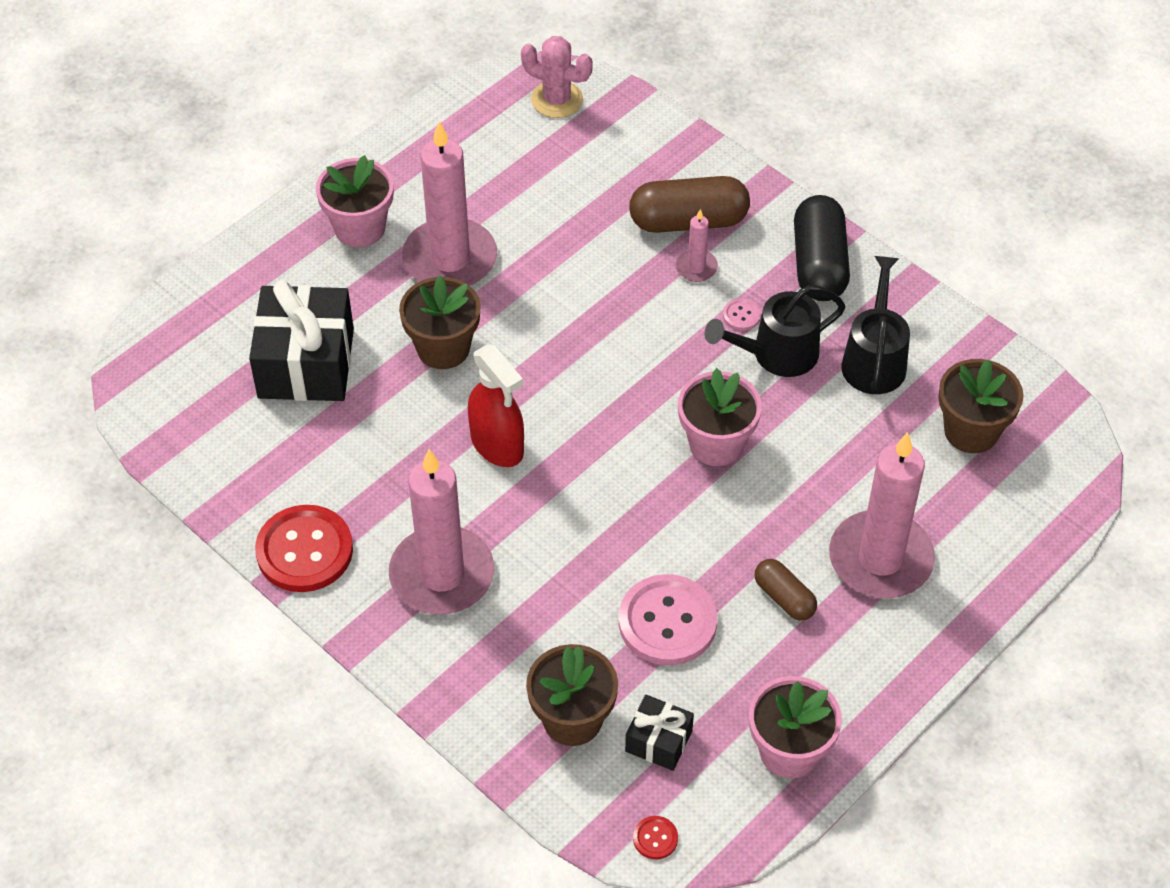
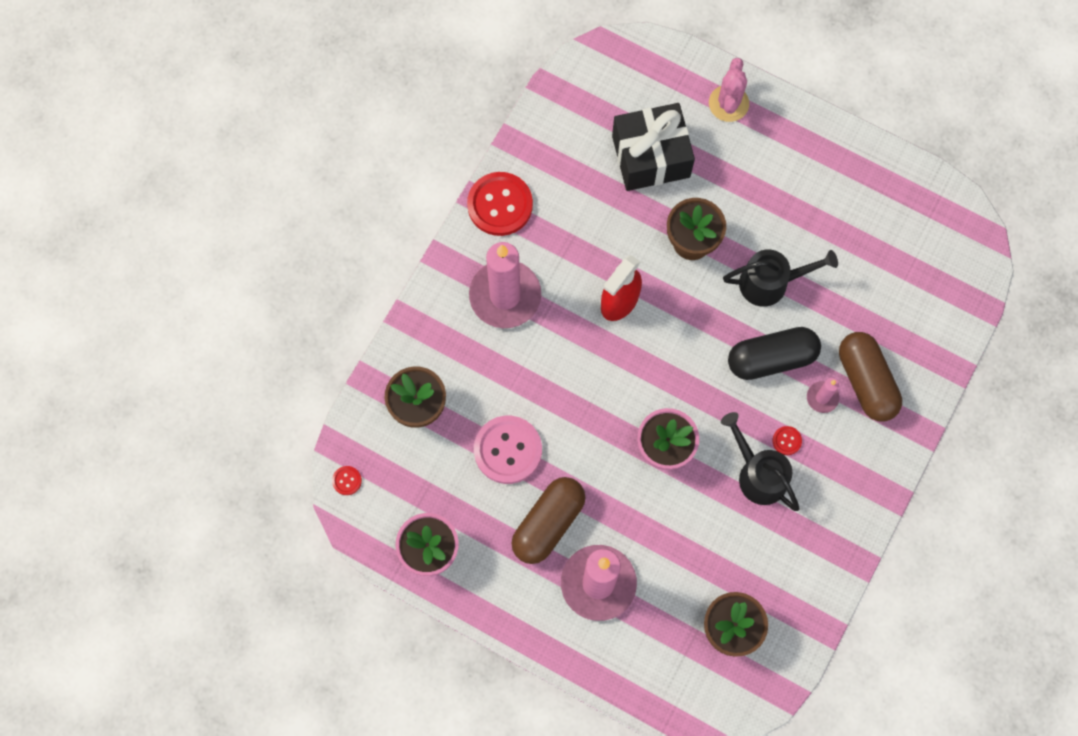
camera: 75 degrees right, 20 degrees up
(360, 228) = (782, 153): pink flower pot -> none
(450, 259) = (773, 223): pink candle -> none
(557, 99) = (957, 254): pink cactus -> pink cactus (728, 103)
(658, 741) = (416, 466): black gift -> none
(741, 315) = (787, 441): pink button -> red button
(784, 598) = (548, 523): brown capsule -> brown capsule, size x1.78
(819, 264) = (855, 487): black capsule -> black capsule (771, 358)
(874, 359) = (776, 546): black watering can -> black watering can (771, 283)

